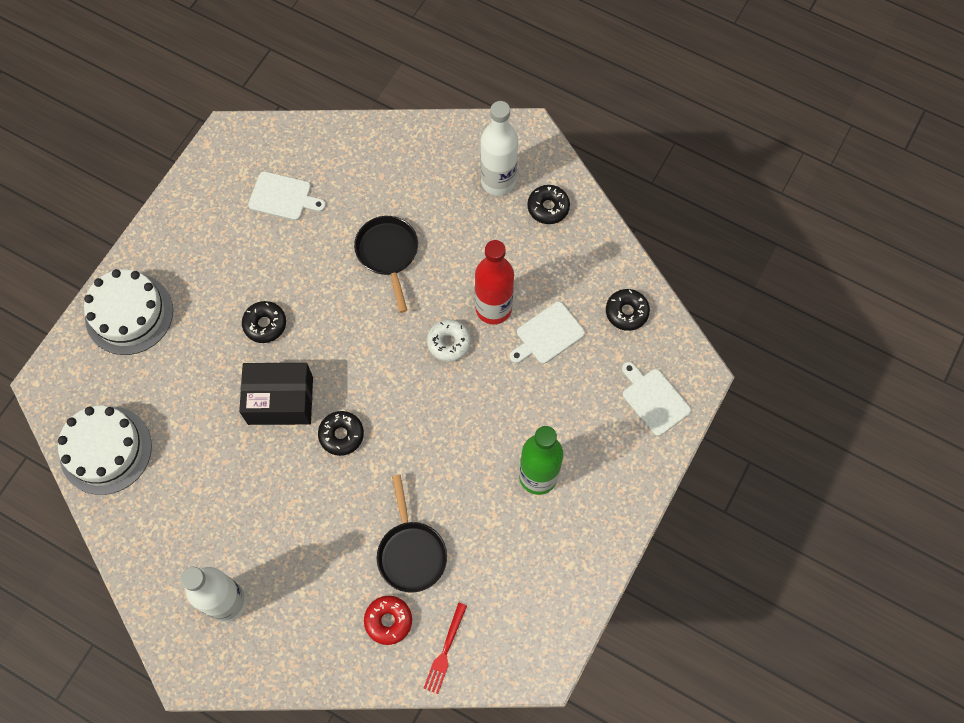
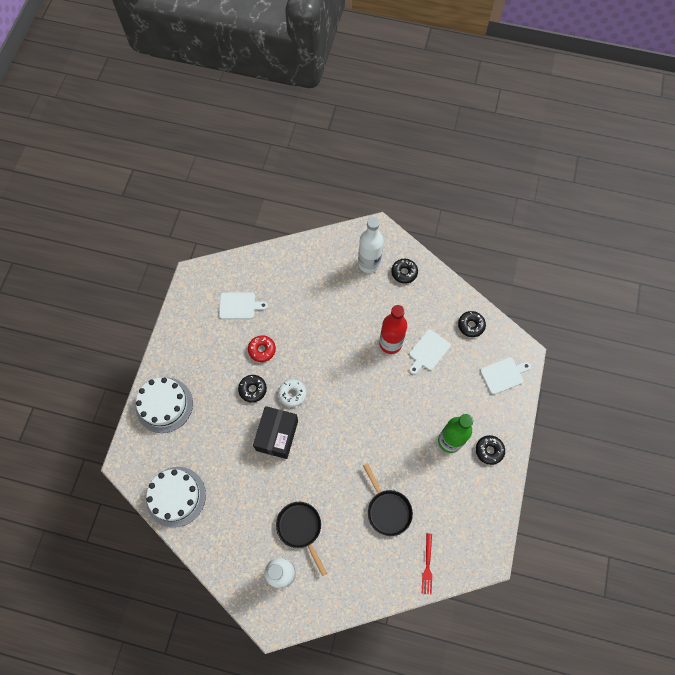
camera: 15 degrees left, 0 degrees up
(280, 400) = (277, 435): black box -> black box turned 60 degrees counterclockwise
(341, 435) = (322, 447): black donut -> black donut (489, 450)
(388, 253) = (315, 325): black pan -> black pan (300, 528)
(388, 621) = (387, 557): red donut -> red donut (262, 350)
(449, 343) = (370, 372): white donut -> white donut (292, 394)
(654, 399) = (503, 375): white cutting board -> white cutting board turned 120 degrees clockwise

